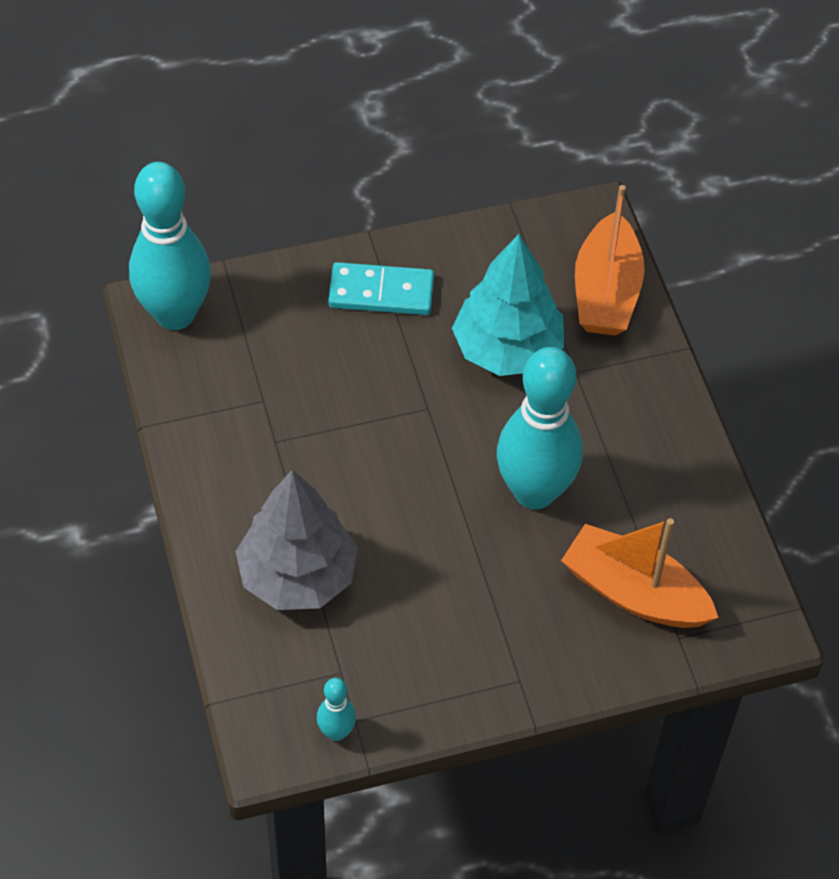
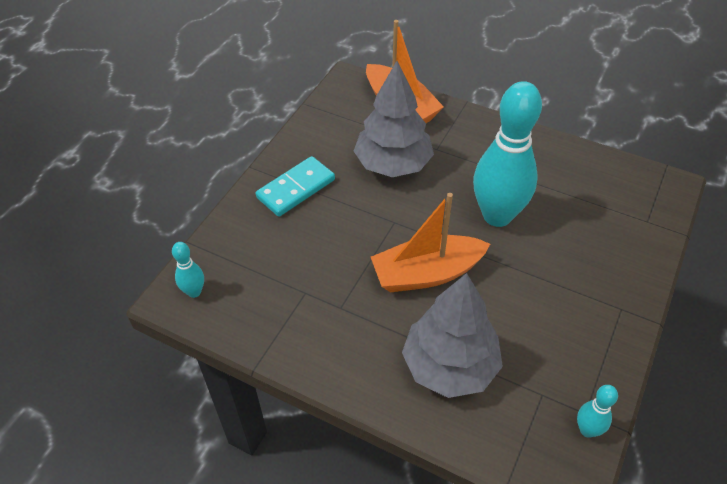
camera: 45 degrees left, 5 degrees down
(175, 314) = (194, 292): turquoise bowling pin -> turquoise bowling pin, size x0.43
(507, 349) = (393, 164): turquoise tree -> grey tree
(634, 592) = (602, 219): orange boat -> orange boat (426, 273)

